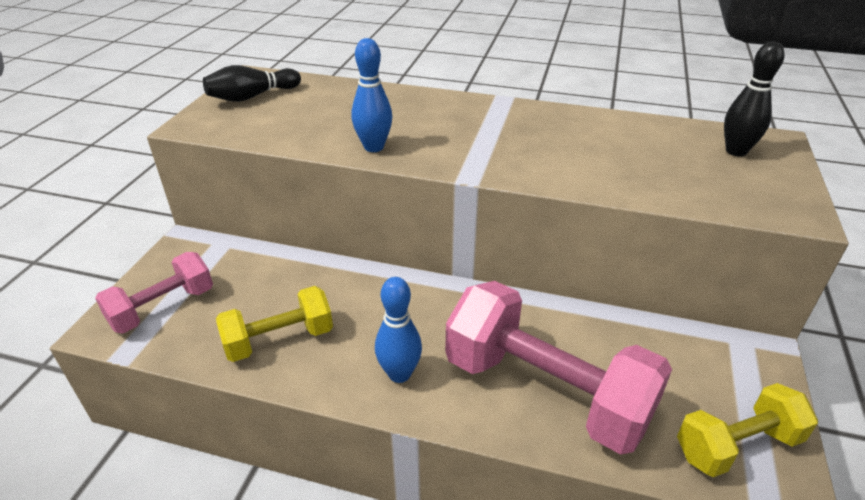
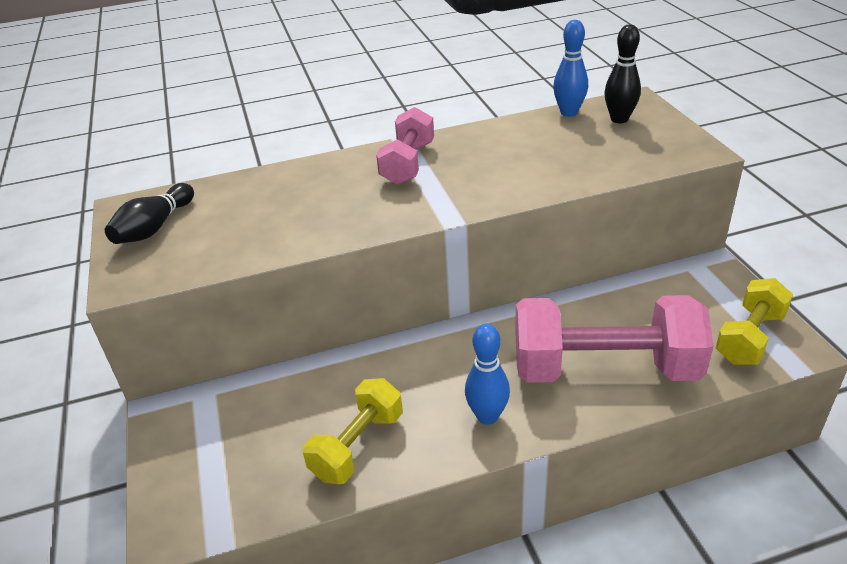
camera: 30 degrees left, 0 degrees up
(163, 308) = (210, 481): pink dumbbell -> pink dumbbell (408, 163)
(374, 147) = (340, 227): blue bowling pin -> blue bowling pin (569, 112)

